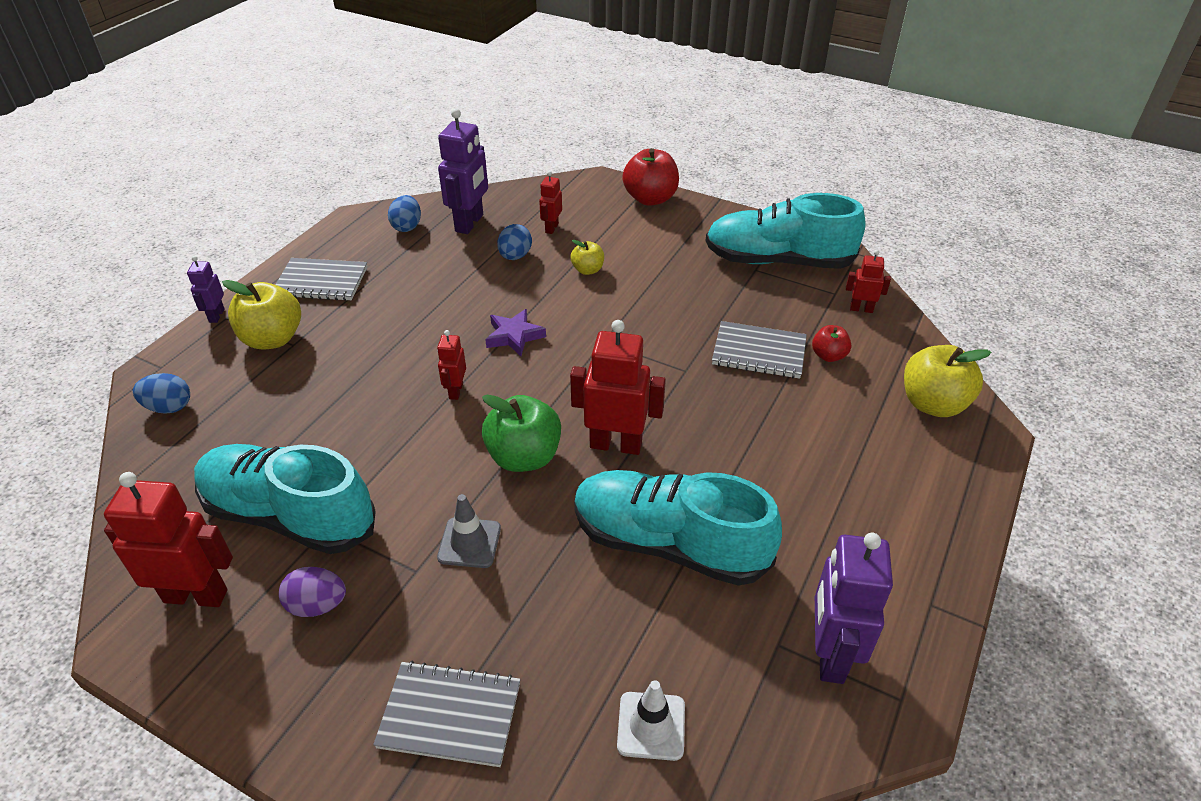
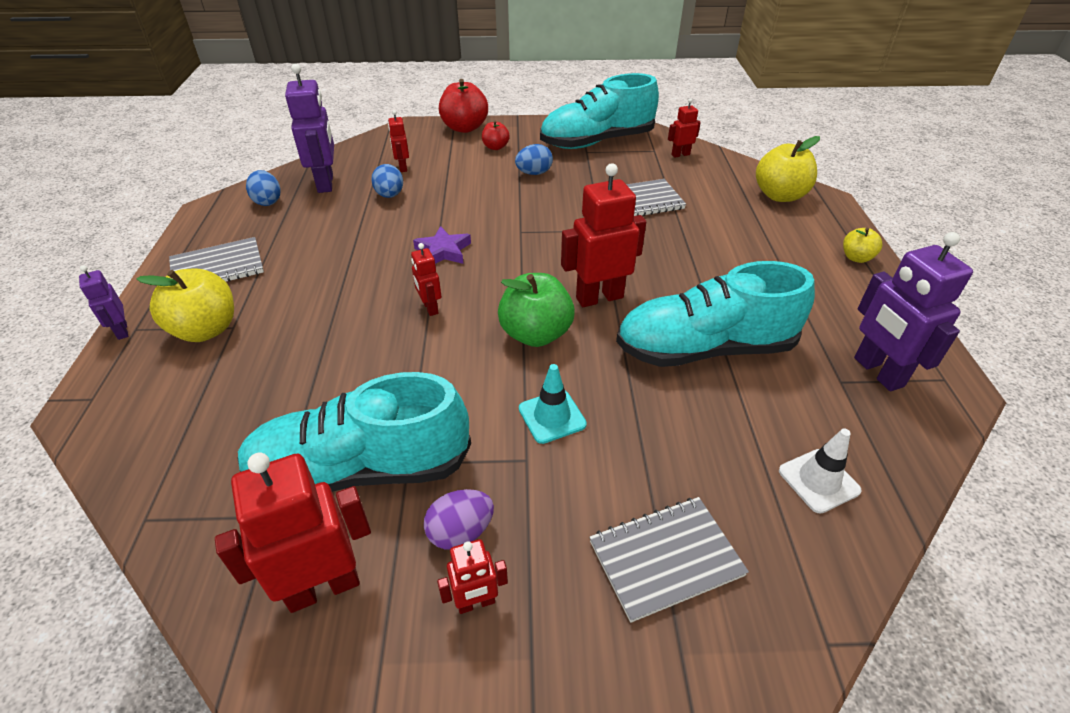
camera: 30 degrees left, 0 degrees up
(169, 407) = (135, 430): blue egg -> blue egg (534, 173)
(283, 666) = (476, 603): none -> red robot
(469, 543) = (552, 416): grey traffic cone -> turquoise traffic cone
(587, 270) = (460, 187): yellow apple -> yellow apple (856, 258)
(828, 356) = (688, 189): red apple -> red apple (495, 147)

